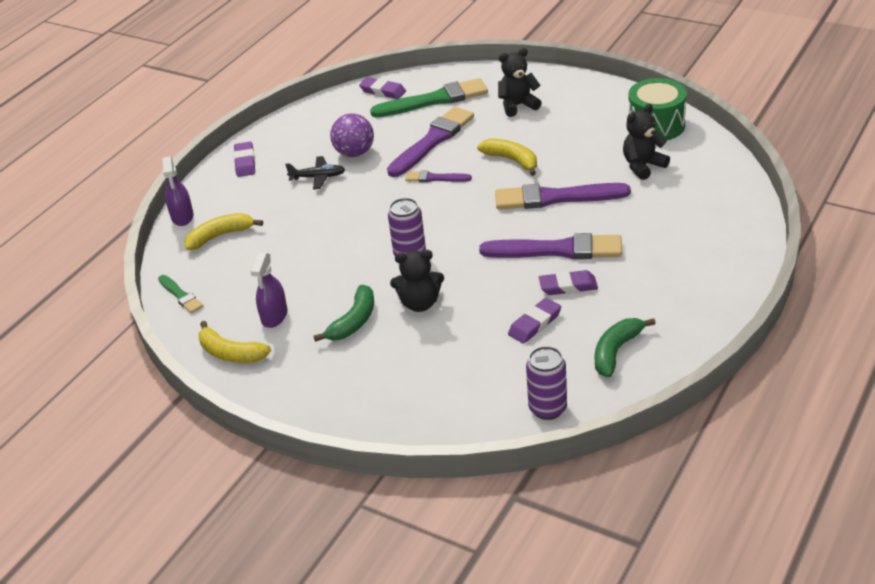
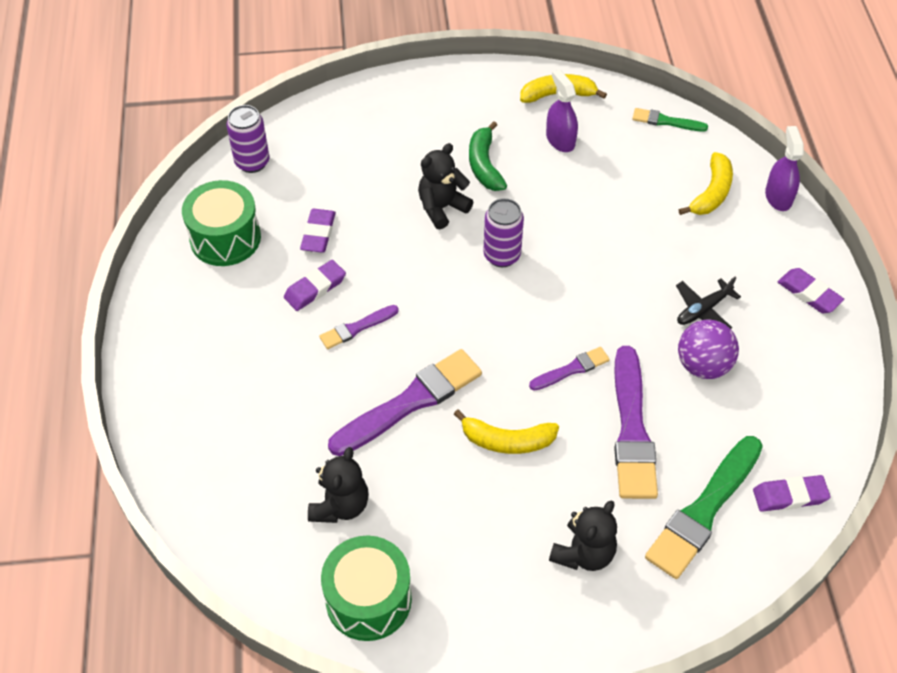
camera: 140 degrees right, 15 degrees up
(182, 217) = (778, 197): purple spray bottle -> purple spray bottle turned 45 degrees clockwise
(557, 250) = (357, 328): purple brush -> purple brush, size x0.51
(616, 351) = (225, 238): green banana -> green drum

